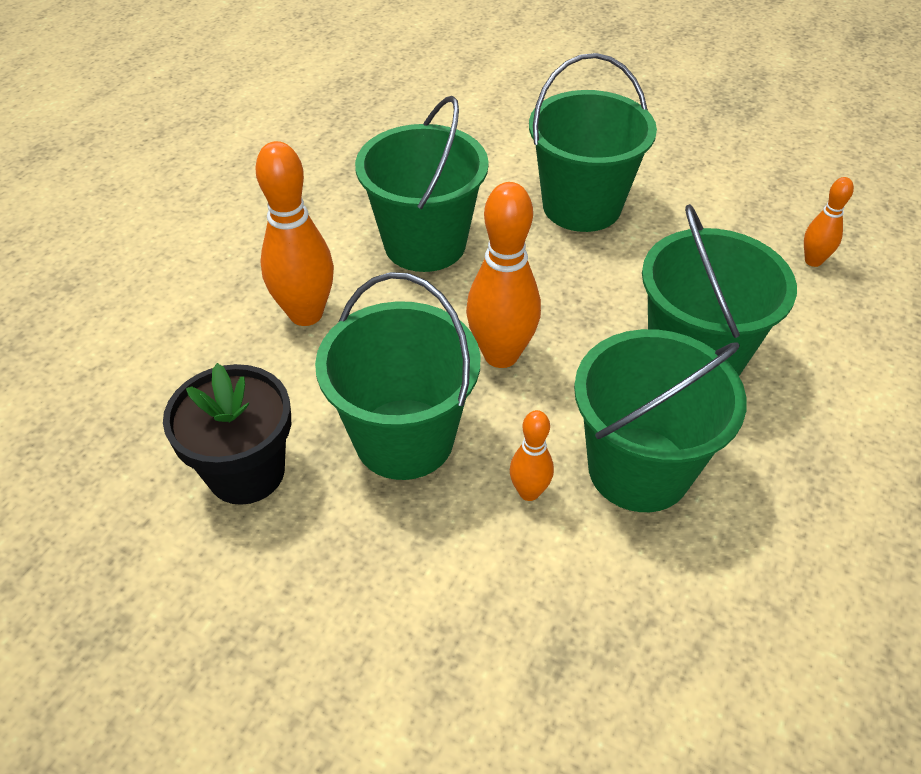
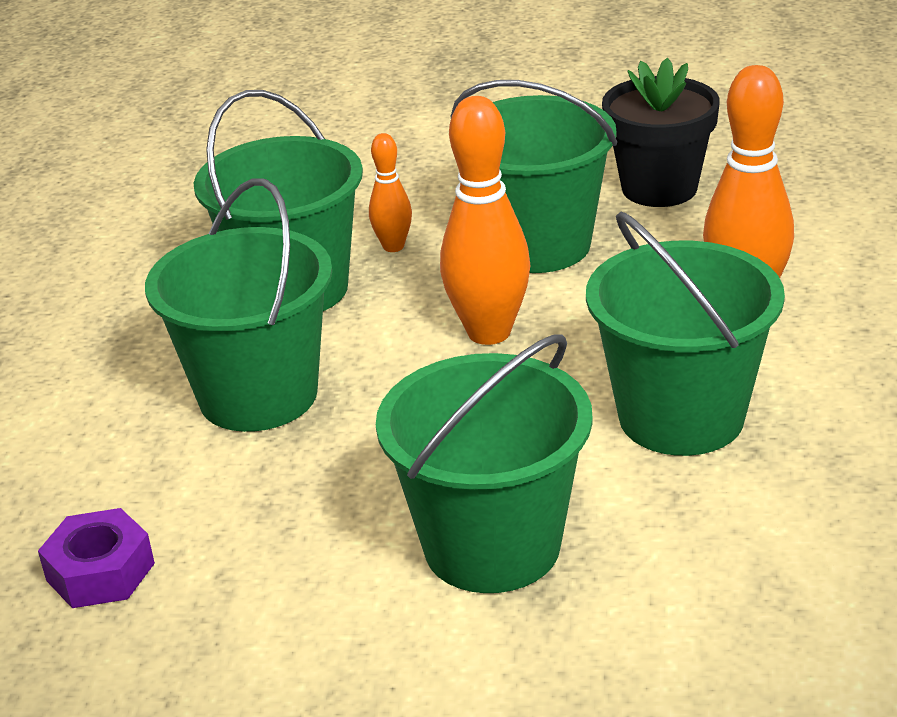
camera: 160 degrees right, 15 degrees down
(813, 261) = (100, 572): orange bowling pin -> purple nut

